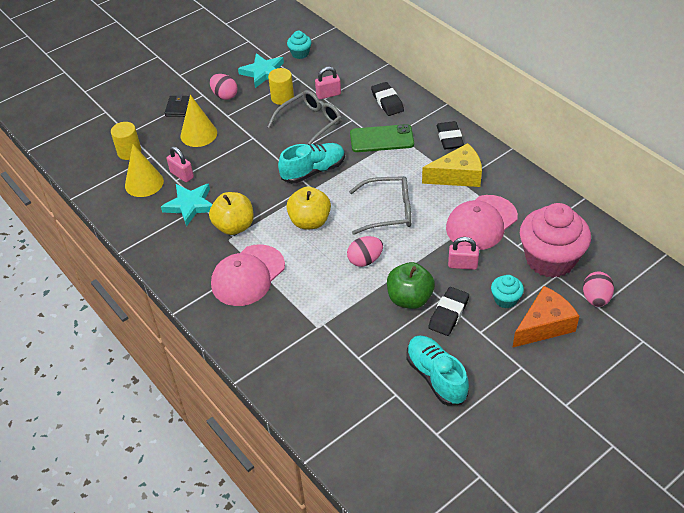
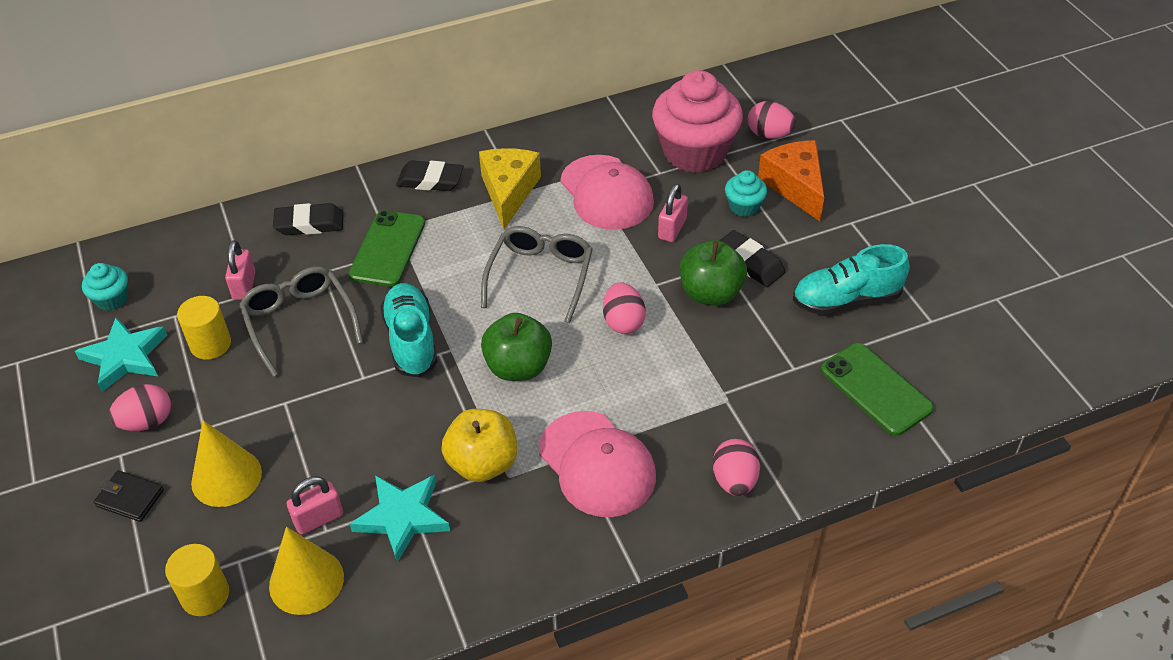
camera: 75 degrees left, 0 degrees up
(254, 344) = (734, 481): none -> pink egg
(310, 221) = (518, 367): yellow apple -> green apple
(355, 408) = (875, 389): none -> green phone

